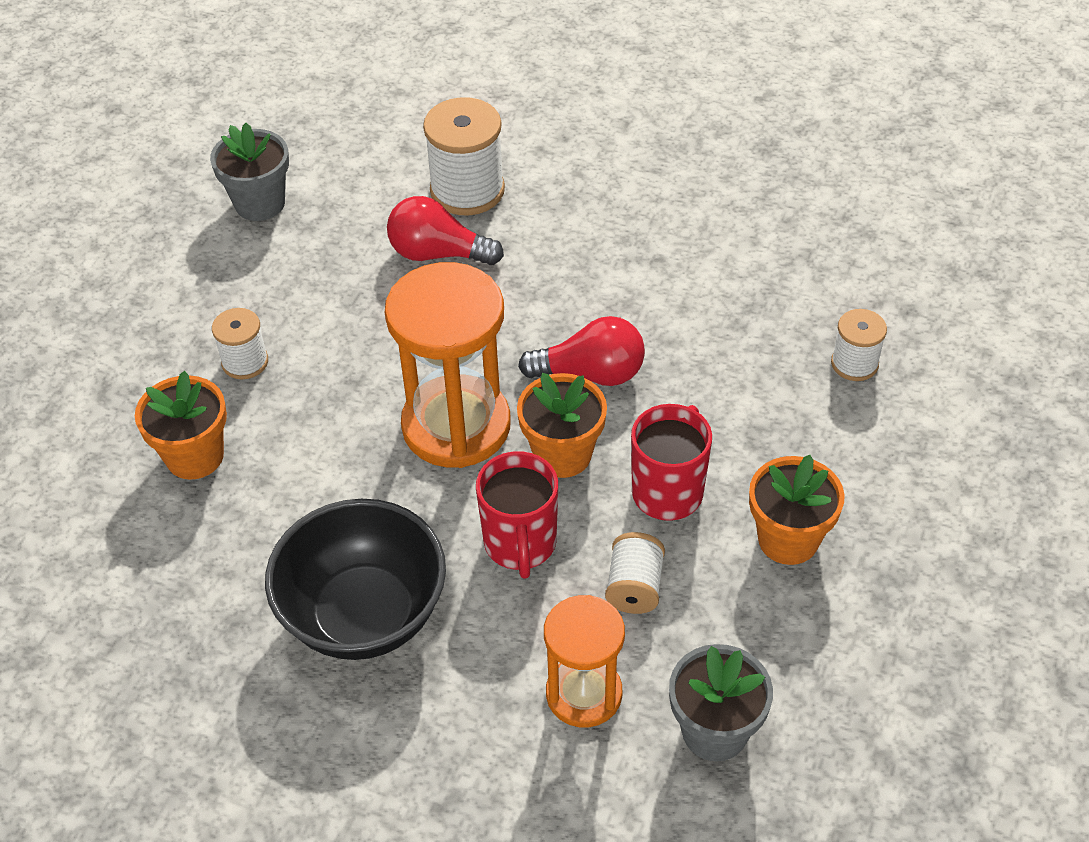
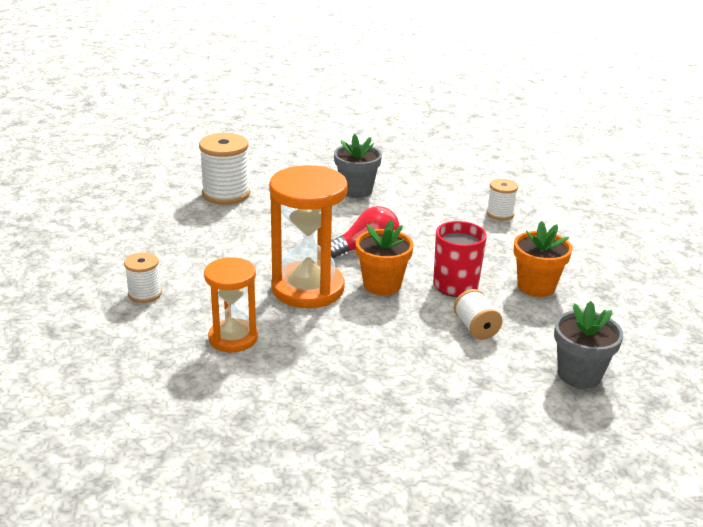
camera: 30 degrees left, 20 degrees down
(195, 456) = (145, 345): orange flower pot -> none
(260, 203) = (96, 224): grey flower pot -> grey flower pot (356, 190)
(364, 615) = (327, 387): black bowl -> none
(438, 253) = (231, 222): red light bulb -> none
(520, 544) = (393, 328): red mug -> none
(584, 694) = (493, 382): orange hourglass -> orange hourglass (233, 338)

